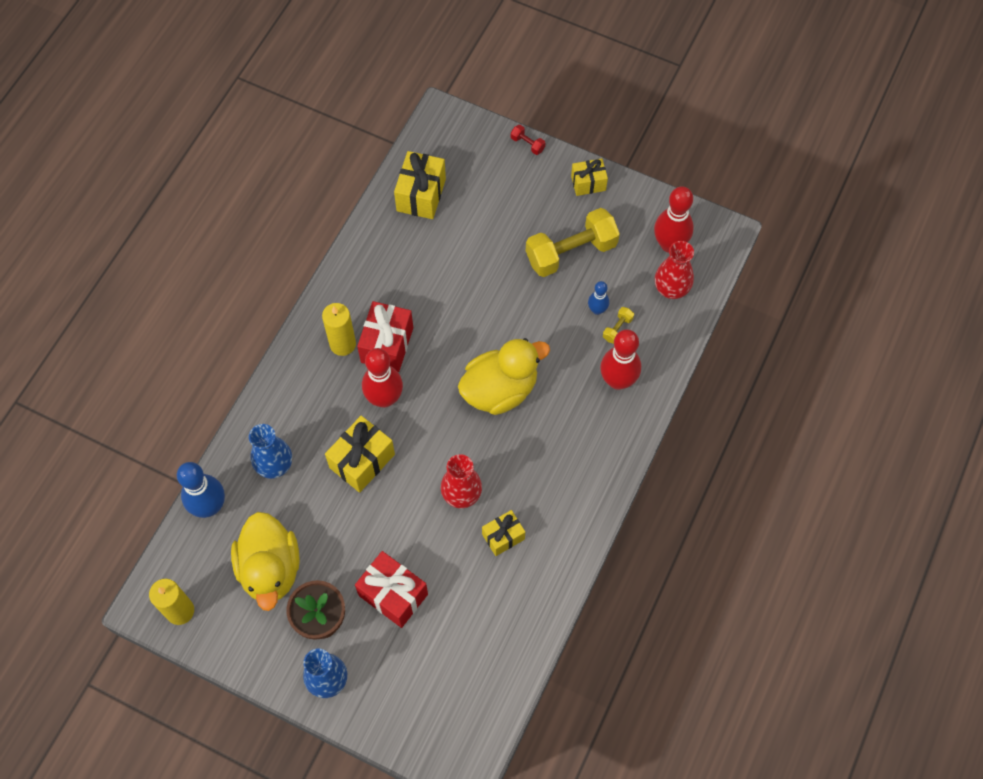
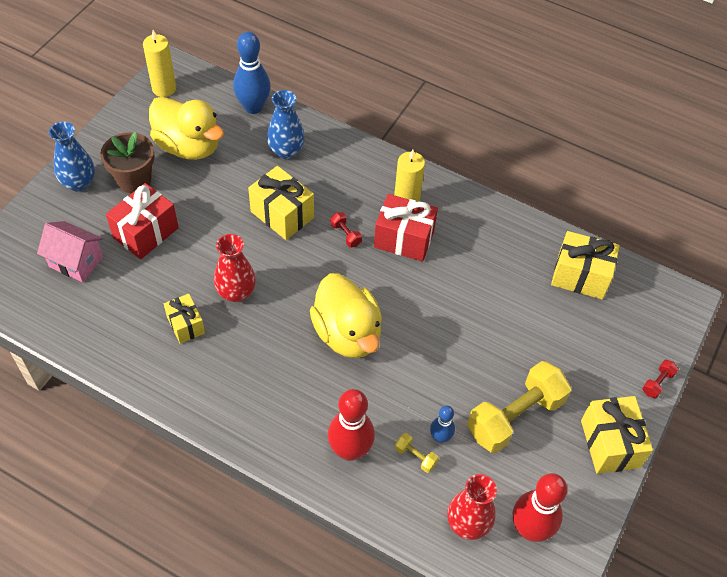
camera: 90 degrees right, 10 degrees down
(270, 569) = (188, 146): yellow duck -> yellow duck turned 135 degrees counterclockwise
(384, 398) = (345, 234): red bowling pin -> red dumbbell
(435, 660) = (76, 262): none -> pink house
(571, 252) = (515, 416): yellow dumbbell -> yellow dumbbell turned 75 degrees clockwise
(588, 183) = (610, 444): yellow gift -> yellow gift, size x1.59

